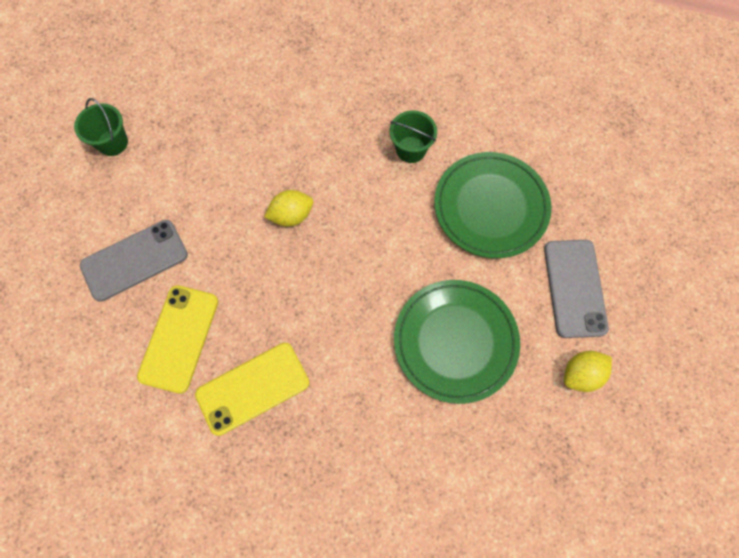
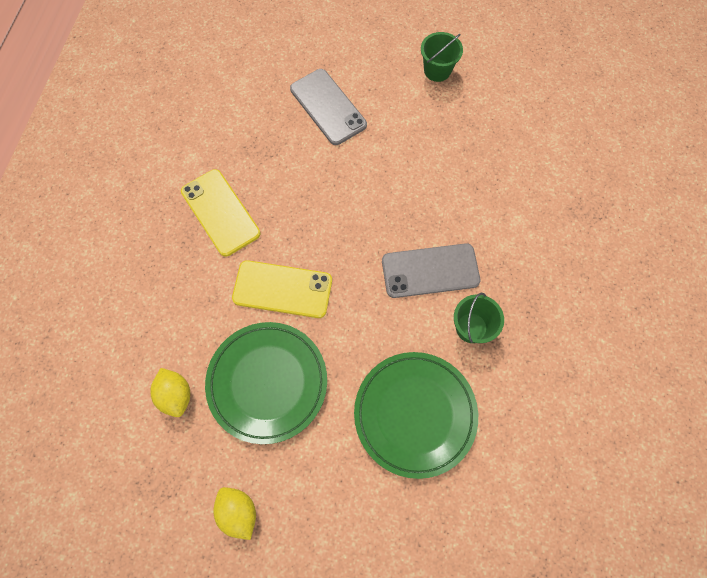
camera: 85 degrees right, 0 degrees up
(179, 338) = (261, 151): yellow phone -> yellow phone (282, 289)
(291, 215) = (383, 223): yellow lemon -> yellow lemon (176, 395)
(575, 288) = (331, 507): grey phone -> grey phone (430, 271)

